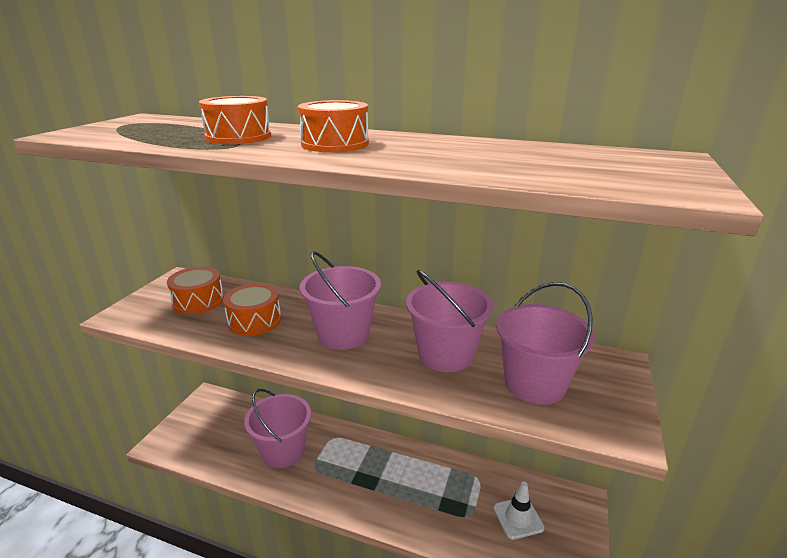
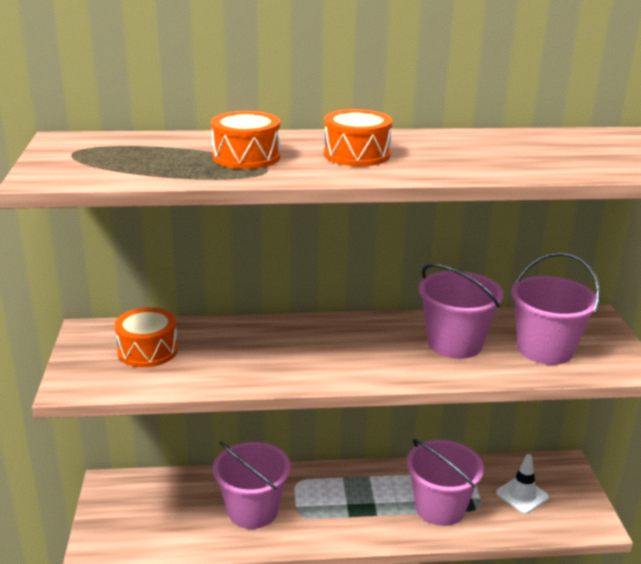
camera: 25 degrees left, 0 degrees up
(254, 321) = (238, 356): orange drum -> none
(343, 334) = (344, 348): pink bucket -> pink bucket (440, 507)

